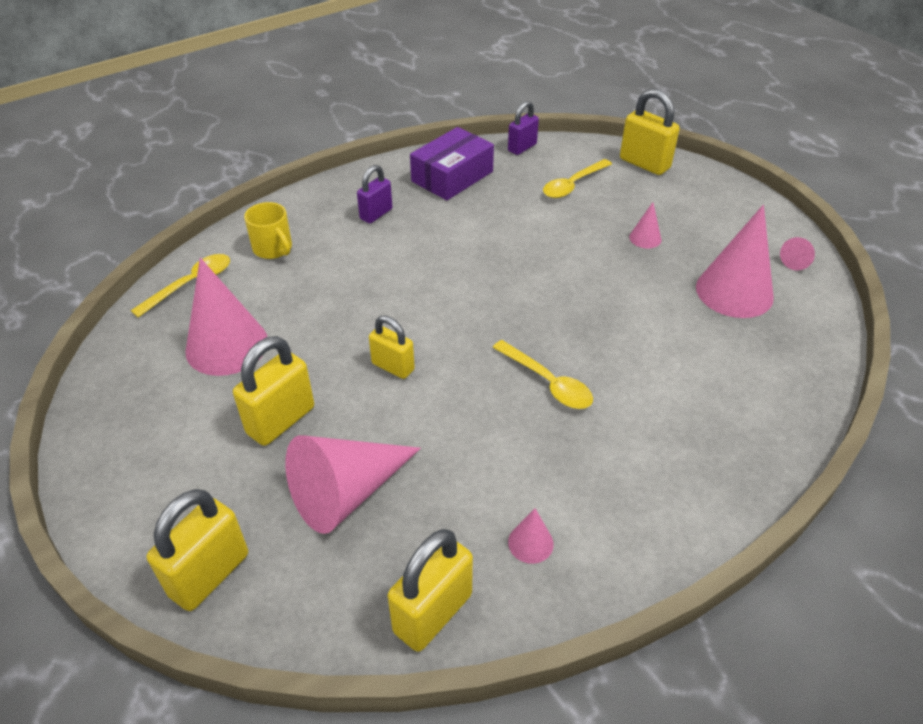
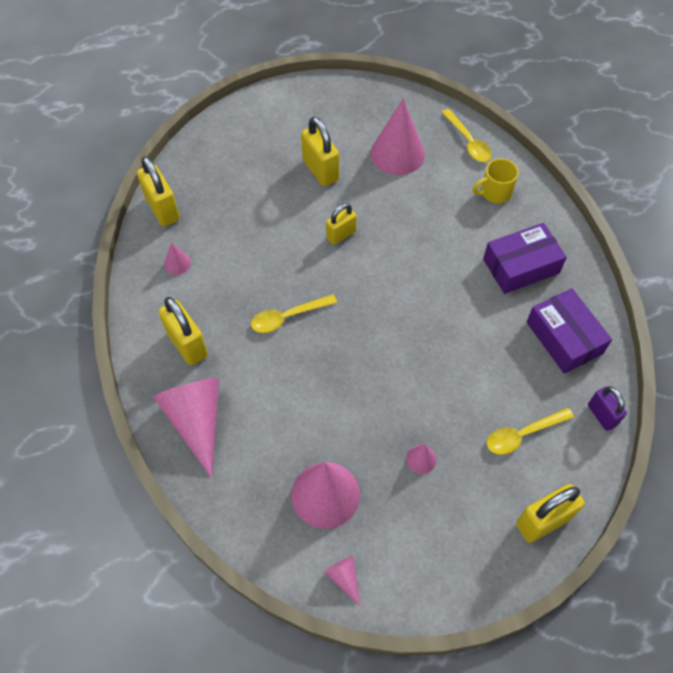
camera: 110 degrees right, 15 degrees up
(209, 574) = (232, 128): yellow padlock -> yellow padlock (187, 344)
(346, 493) = (253, 190): pink cone -> pink cone (196, 421)
(376, 214) = (521, 266): purple padlock -> purple box
(573, 185) = (522, 434): yellow spoon -> yellow spoon turned 90 degrees counterclockwise

